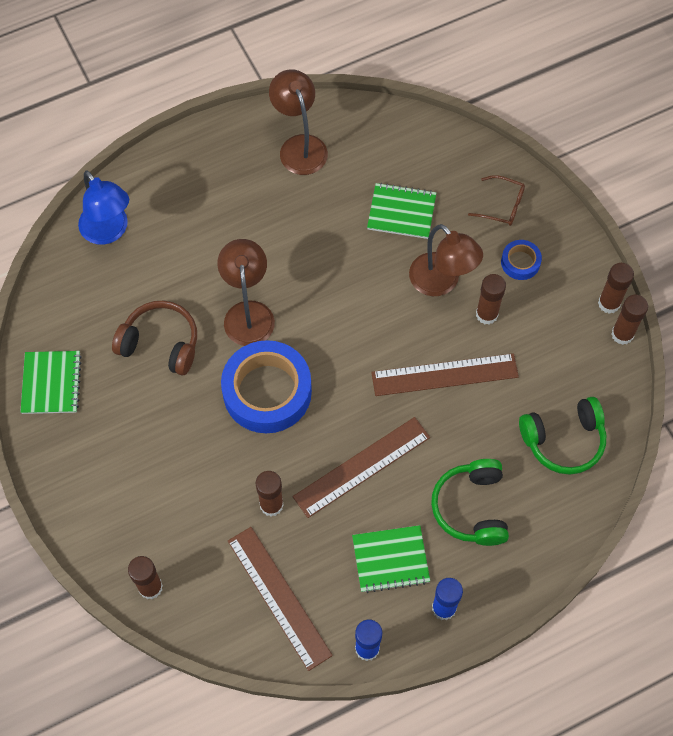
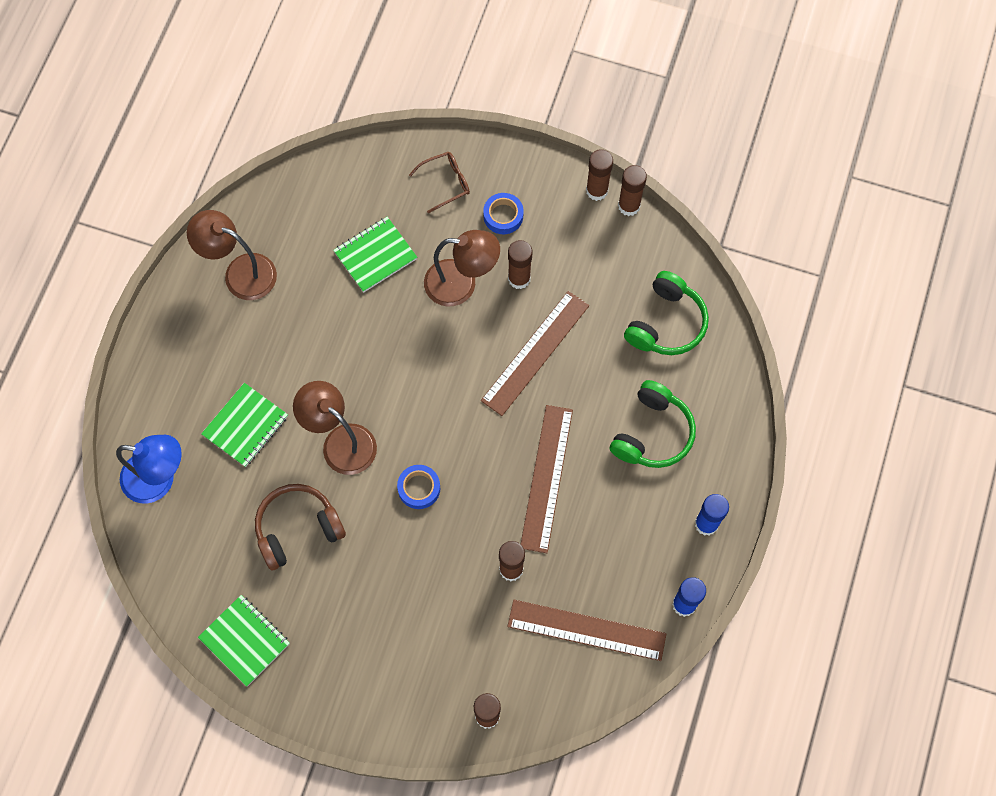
camera: 45 degrees left, 5 degrees up
(267, 392) = (419, 488): blue tape -> blue tape, size x0.46
(390, 559) = (635, 525): green notebook -> green notebook (245, 426)
(471, 507) = (652, 433): green headphones -> green headphones turned 105 degrees counterclockwise

